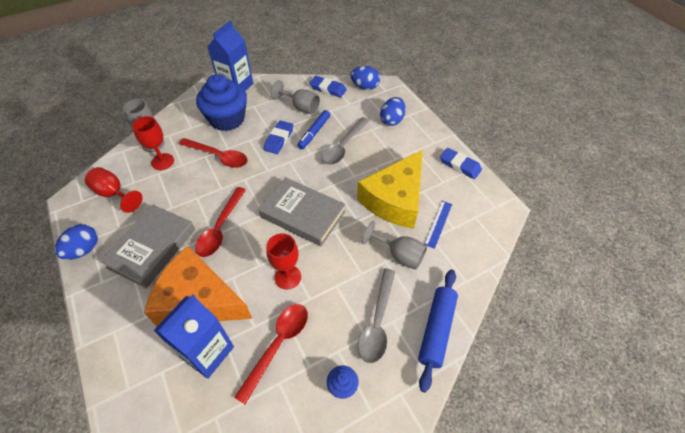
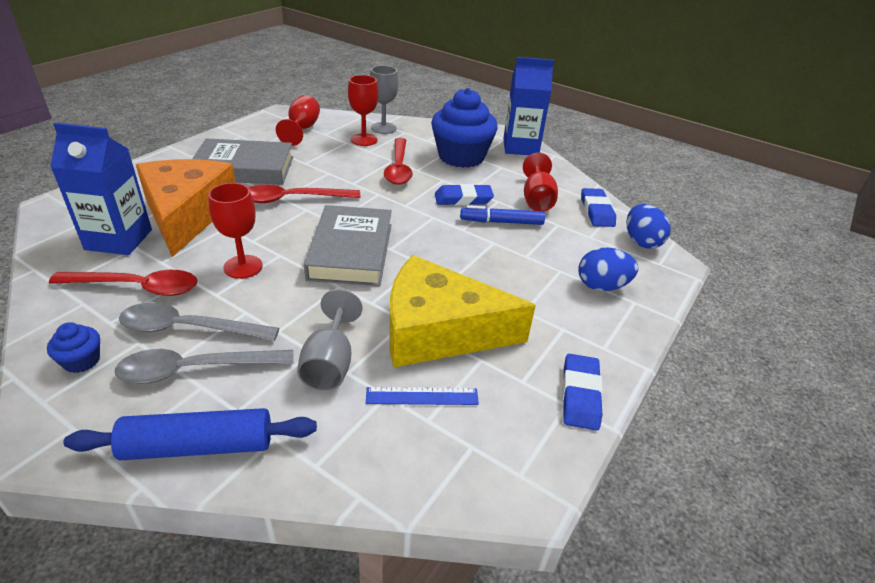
camera: 60 degrees right, 15 degrees down
(84, 250) = (225, 136): blue egg -> none
(301, 107) = (537, 199): grey goblet -> red goblet
(343, 146) = (500, 253): grey spoon -> grey spoon (189, 328)

